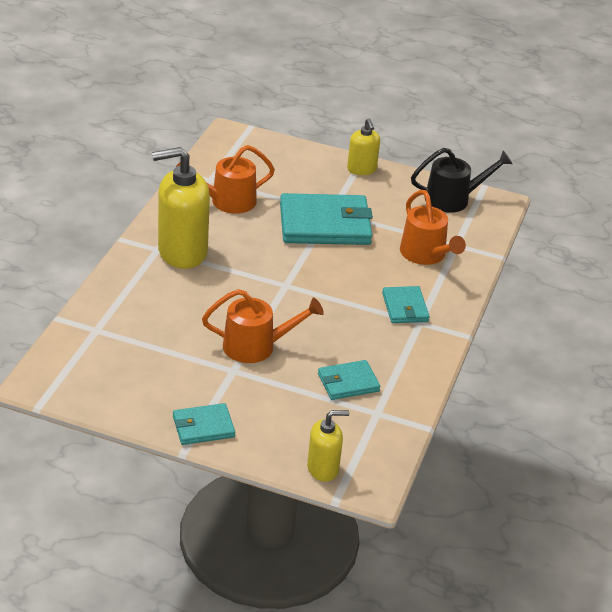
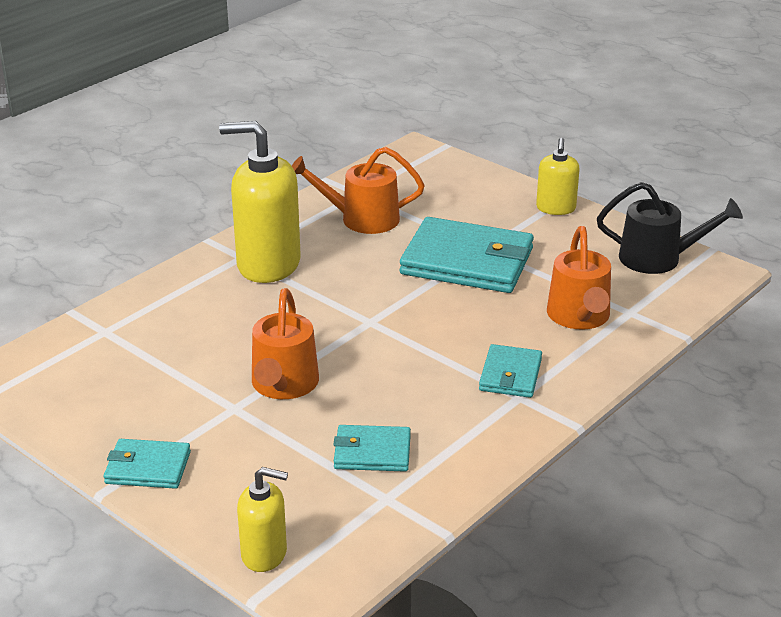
camera: 25 degrees right, 5 degrees down
(257, 346) = (283, 386): orange watering can -> orange watering can turned 75 degrees clockwise

